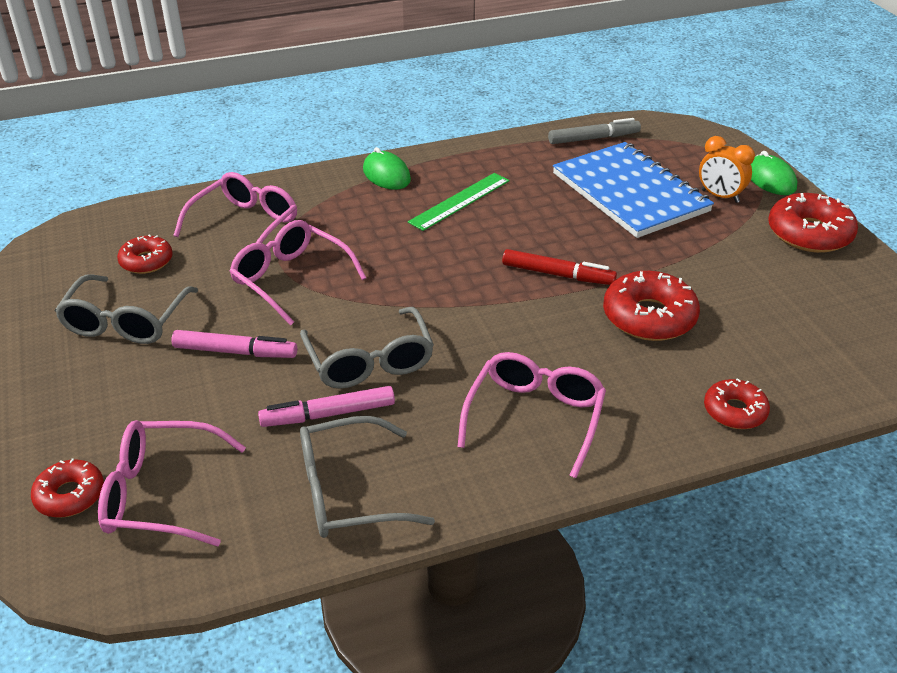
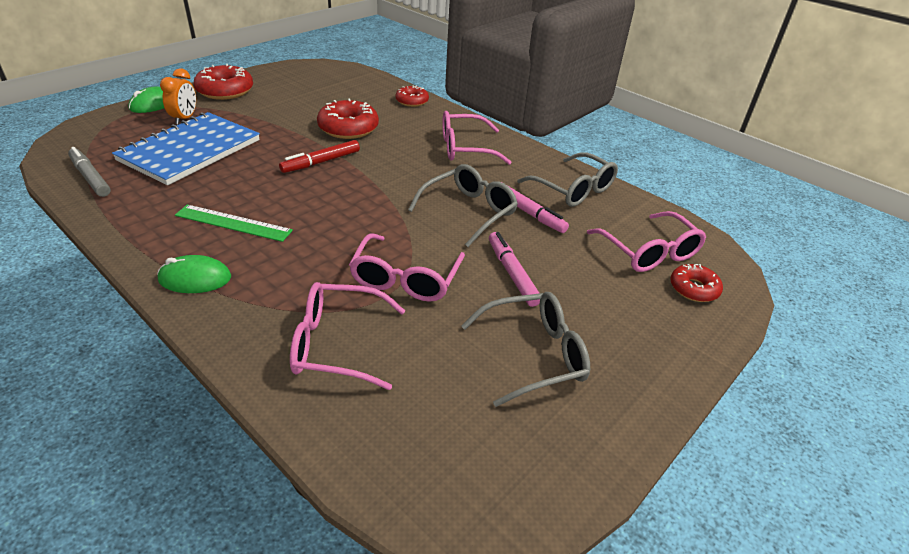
camera: 120 degrees left, 0 degrees up
(146, 261) = (443, 391): red donut -> none
(386, 175) = (195, 279): green mouse -> green mouse turned 60 degrees clockwise
(557, 274) = (321, 162): red marker -> red marker turned 120 degrees counterclockwise

